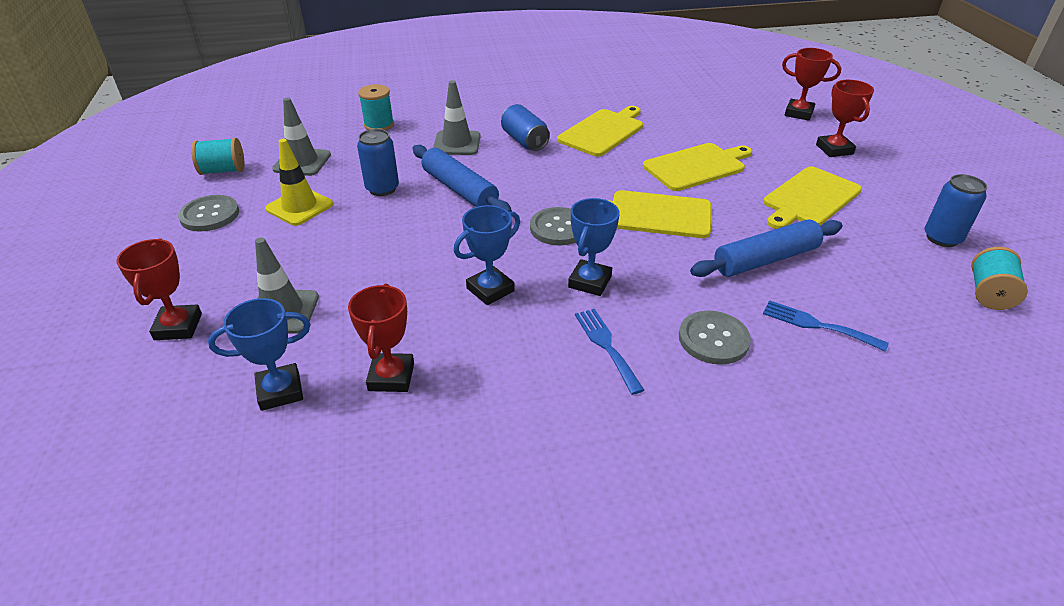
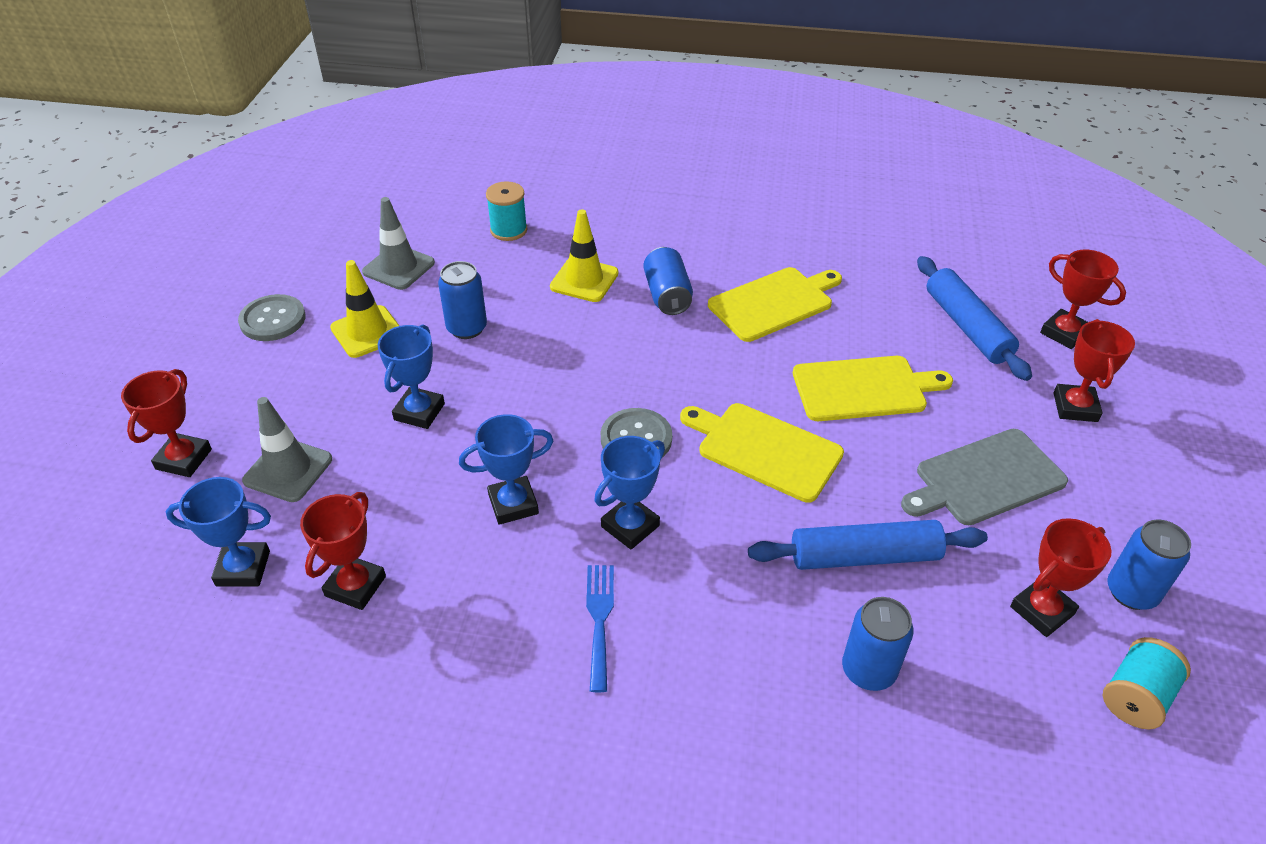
camera: 20 degrees right, 5 degrees up
(223, 171) = (311, 260): turquoise spool -> none
(375, 248) = (419, 412): none -> blue trophy
(457, 143) = (584, 280): grey traffic cone -> yellow traffic cone
(460, 190) = (552, 352): blue rolling pin -> blue rolling pin (967, 327)
(713, 339) = (728, 649): grey button -> none
(809, 198) = (985, 479): yellow cutting board -> grey cutting board
(817, 325) = (868, 670): blue fork -> blue can
(898, 261) = (1041, 610): none -> red trophy

